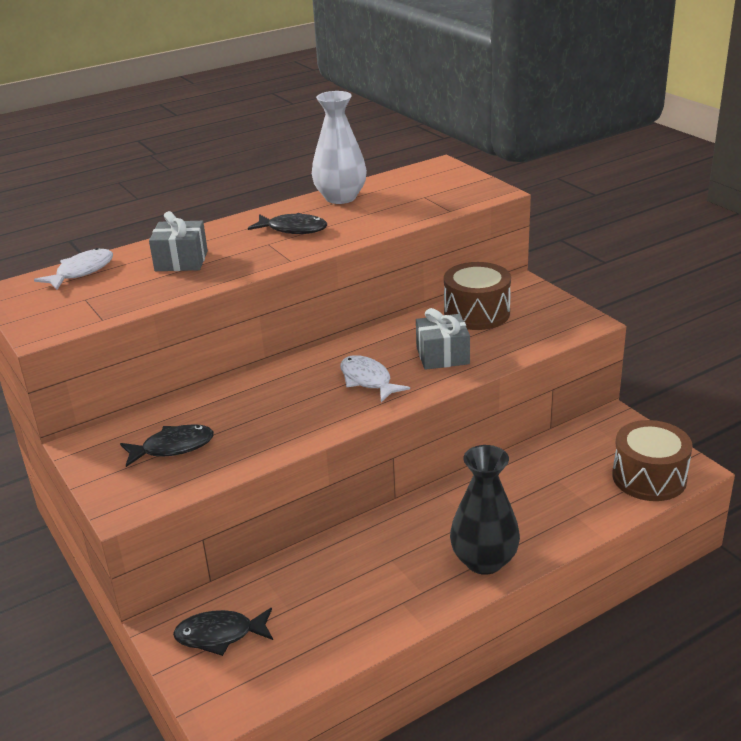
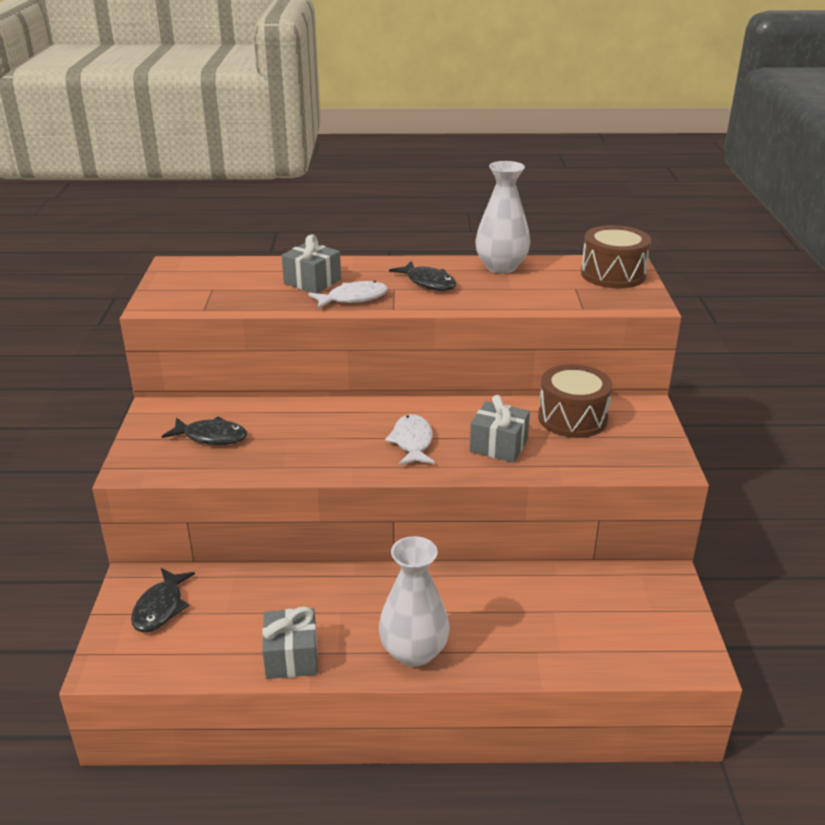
camera: 30 degrees right, 0 degrees up
(81, 272) = (235, 267): white fish -> white fish (353, 298)
(220, 635) = (160, 607): black fish -> black fish turned 105 degrees counterclockwise
(387, 615) = (291, 657): none -> grey gift
(484, 561) = (414, 652): black vase -> white vase
(649, 477) = (645, 650): brown drum -> brown drum (613, 274)

